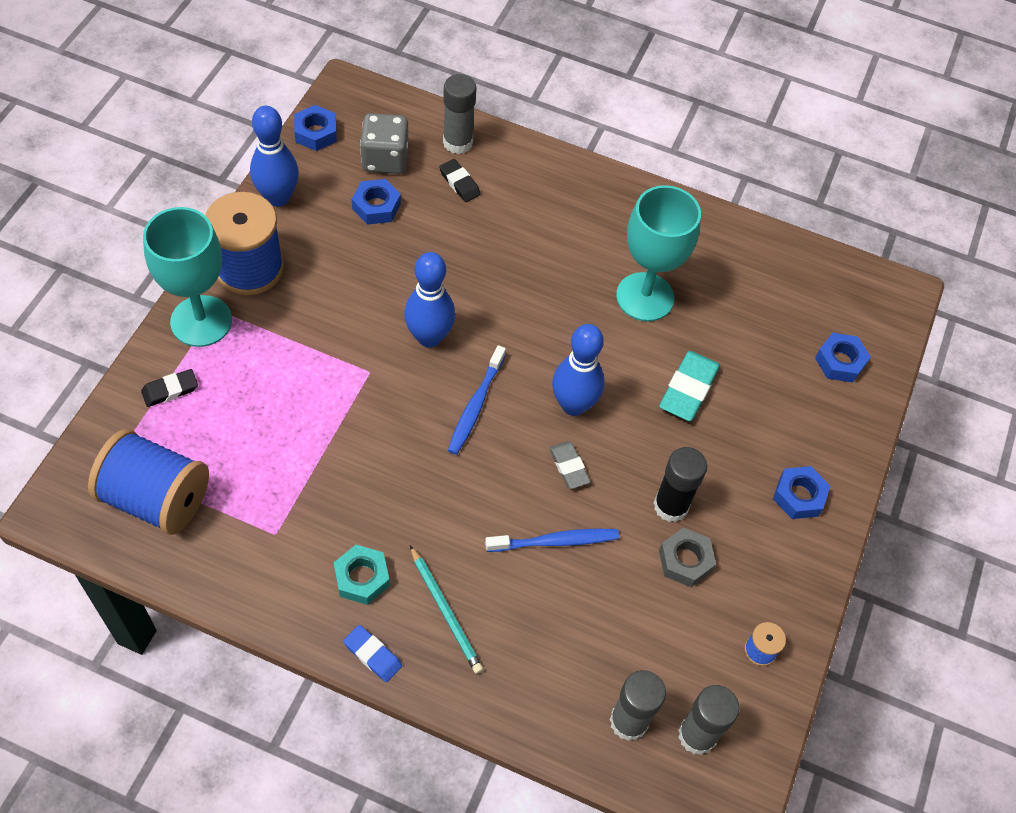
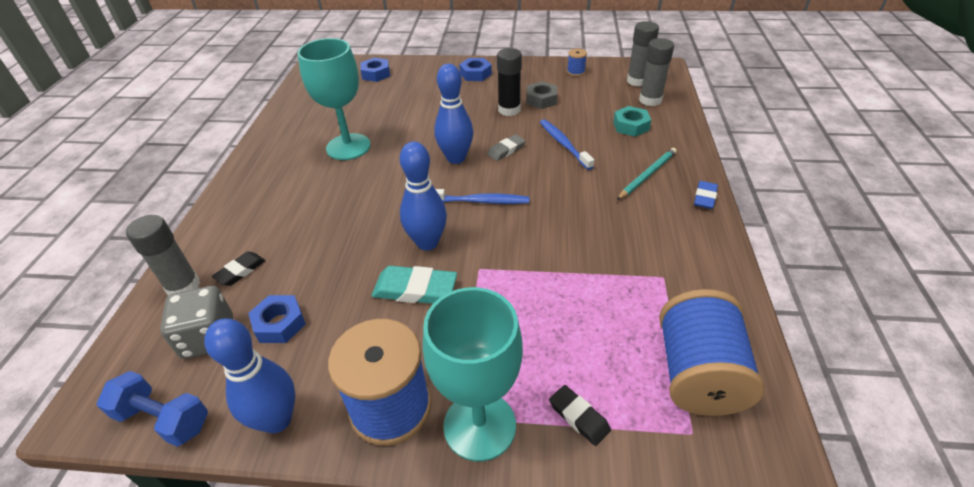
camera: 100 degrees left, 15 degrees down
(316, 133) = (164, 419): blue nut -> blue dumbbell
(362, 578) = (657, 218): turquoise nut -> turquoise nut (631, 126)
(688, 389) = (420, 118): turquoise eraser -> turquoise eraser (415, 289)

